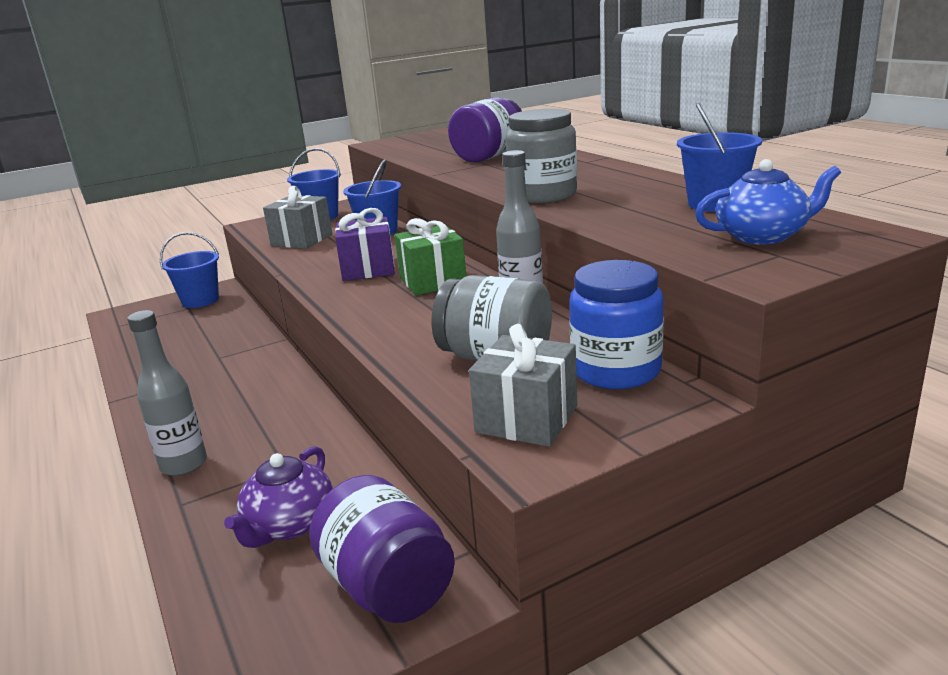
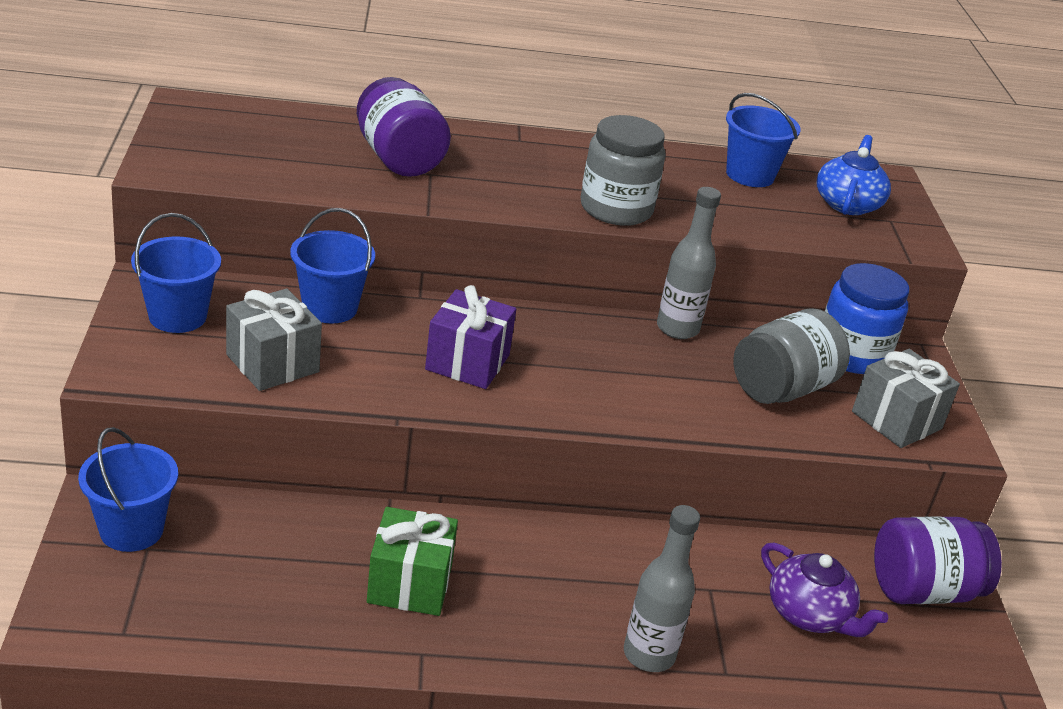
camera: 70 degrees left, 10 degrees up
(433, 281) = (561, 344): green gift -> green gift (410, 584)

